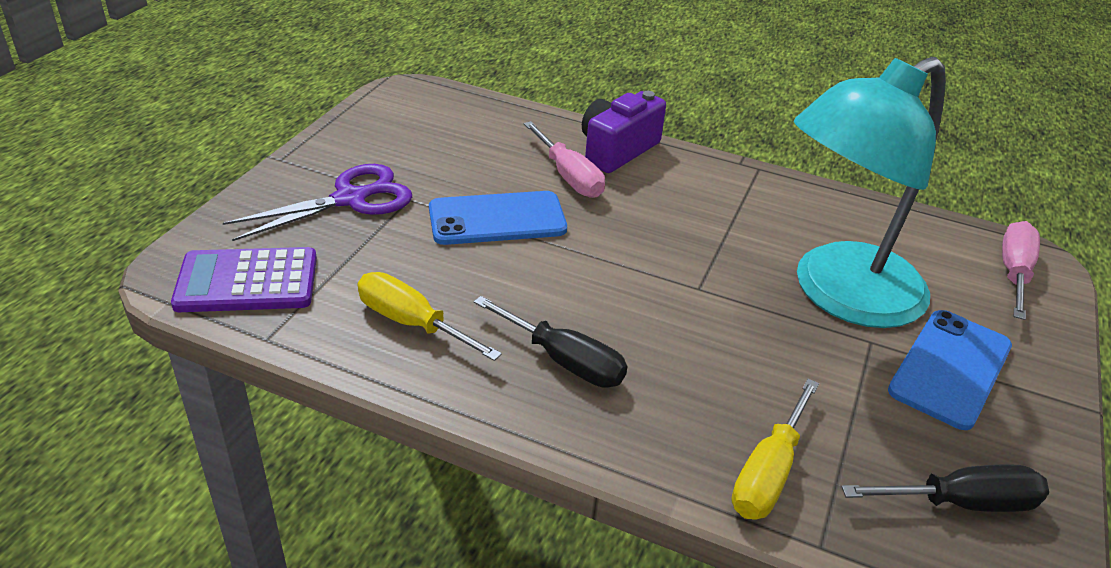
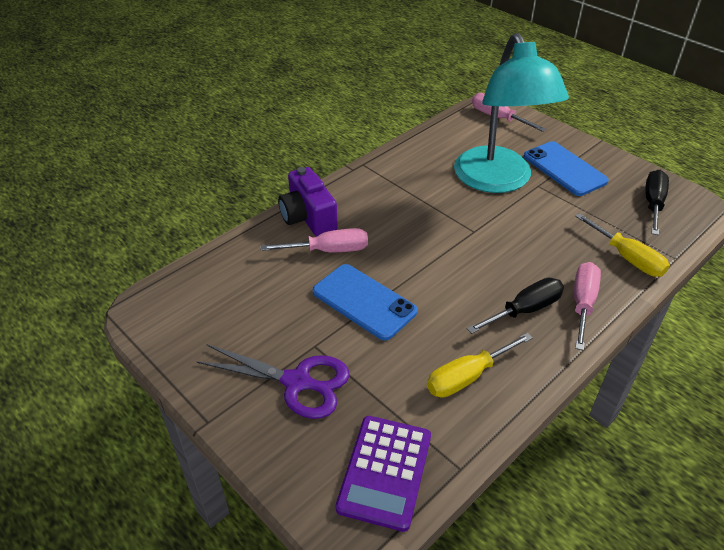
camera: 65 degrees left, 5 degrees up
(351, 199) = (297, 382): purple scissors -> purple scissors turned 120 degrees clockwise
(497, 219) = (364, 302): blue phone -> blue phone turned 60 degrees counterclockwise
(616, 423) = (582, 303): none -> pink screwdriver

